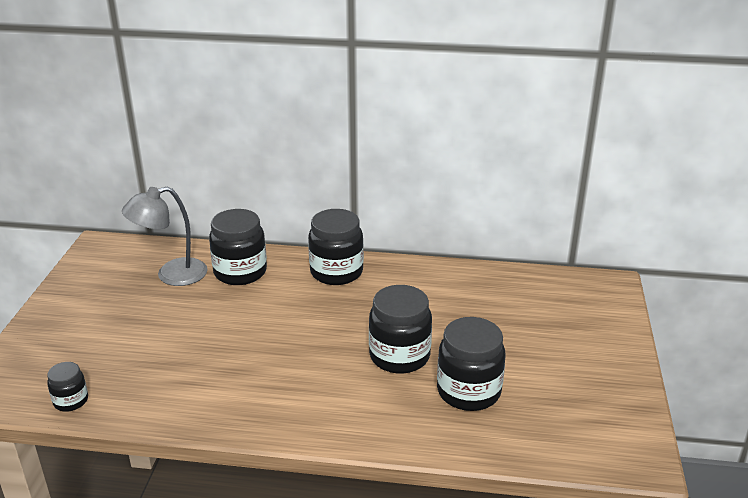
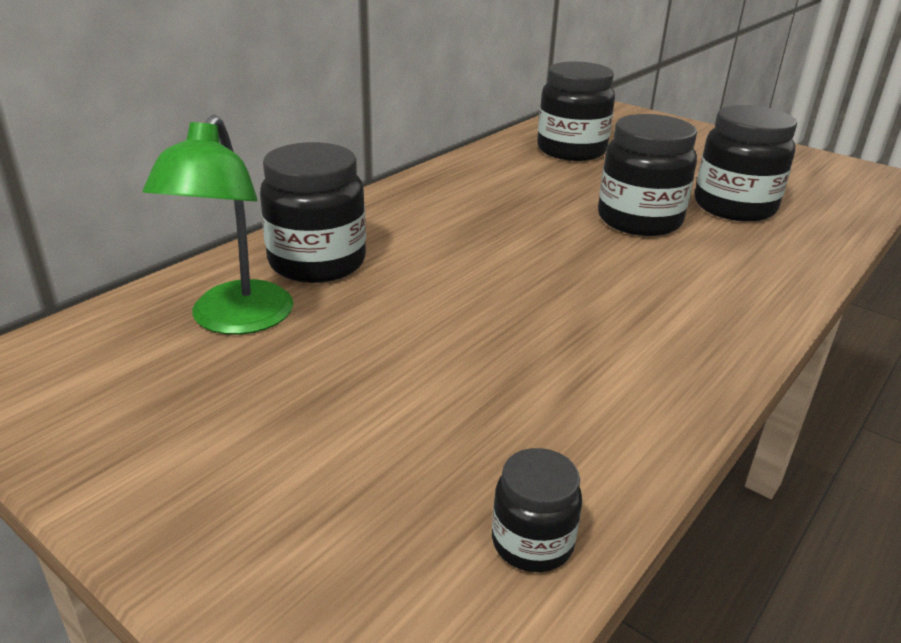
camera: 60 degrees left, 0 degrees up
(171, 275) = (235, 320): grey lamp -> green lamp
(336, 272) = (413, 203): black jar -> black jar (571, 150)

